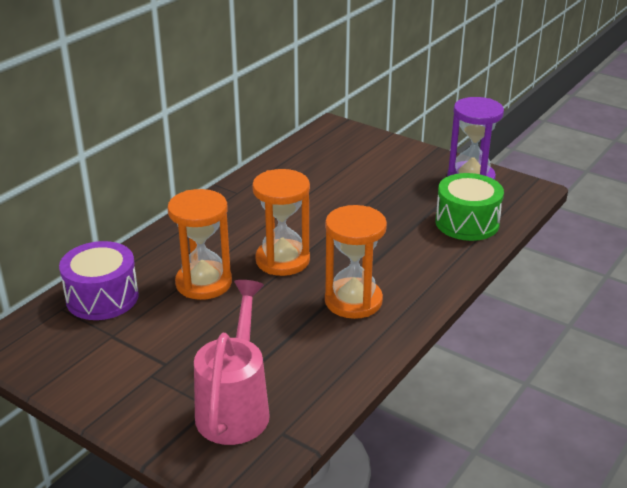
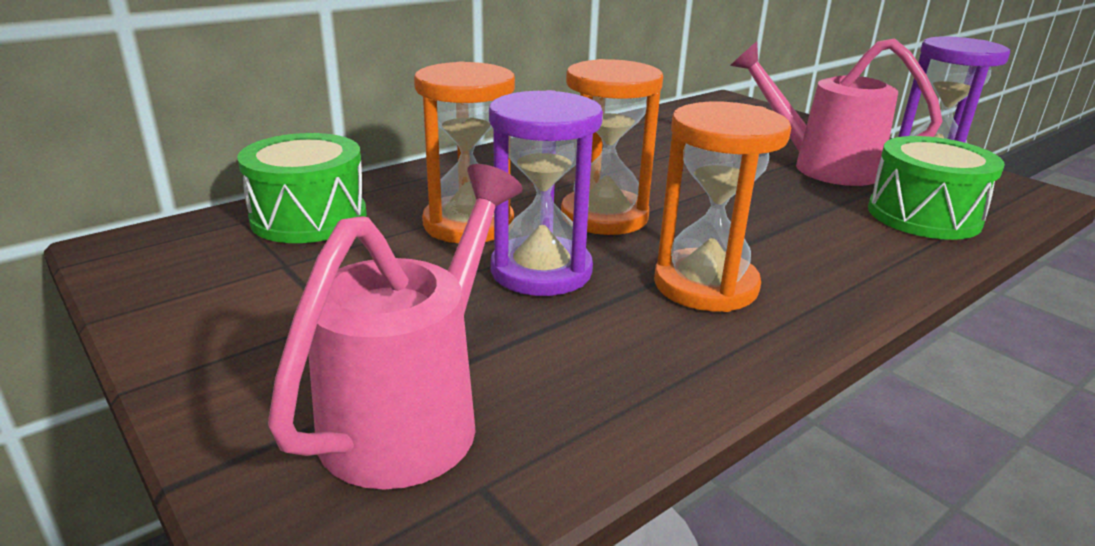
camera: 15 degrees right, 5 degrees down
(102, 297) = (309, 218): purple drum -> green drum
(261, 309) = (541, 271): none -> purple hourglass
(405, 189) = (822, 167): none -> pink watering can

